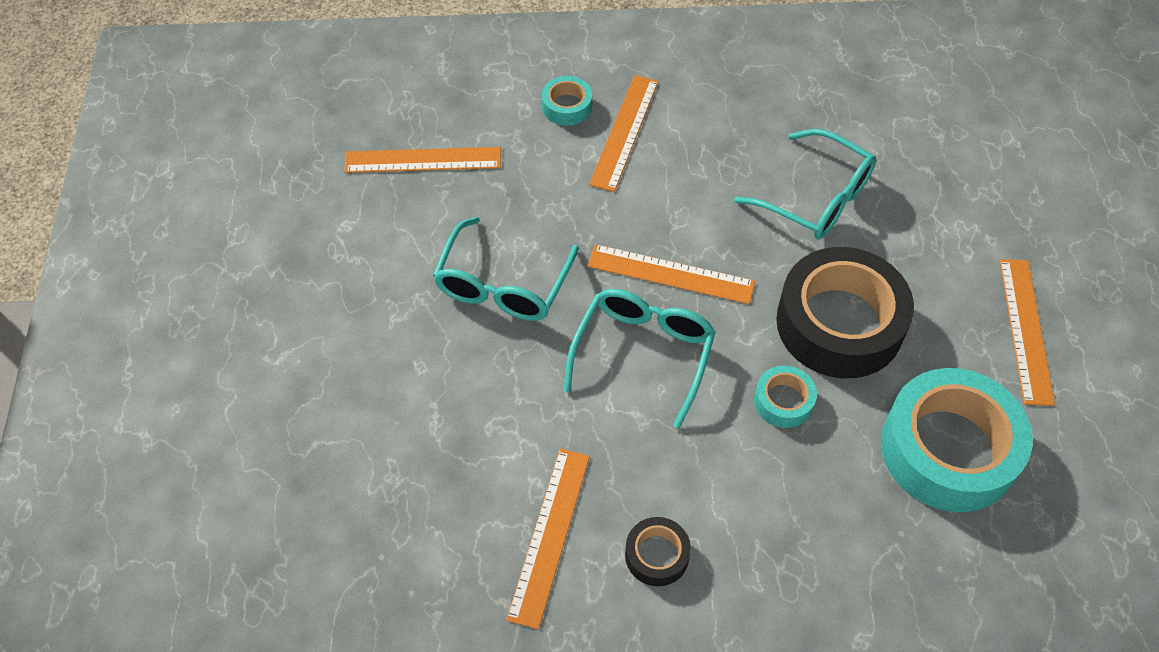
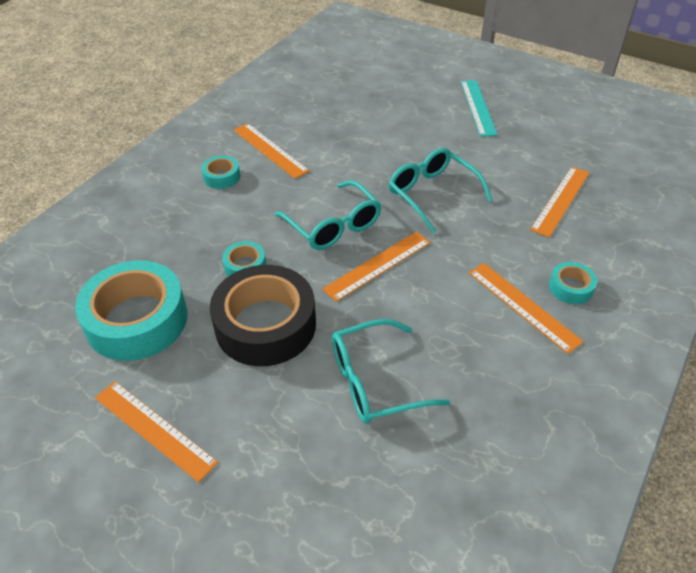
camera: 125 degrees right, 10 degrees down
(254, 326) = (478, 107): none -> turquoise ruler
(657, 555) = (222, 177): black tape -> turquoise tape

